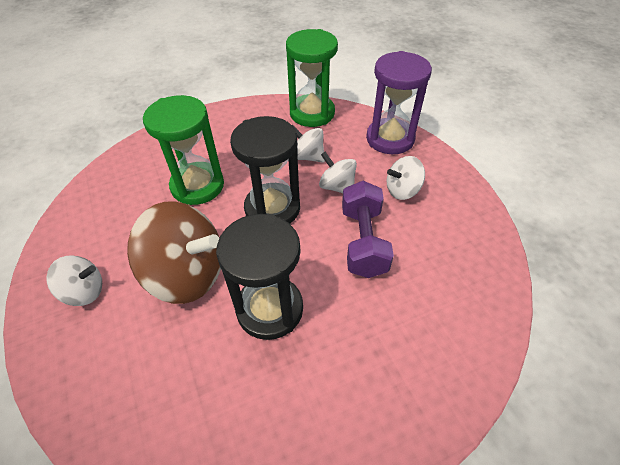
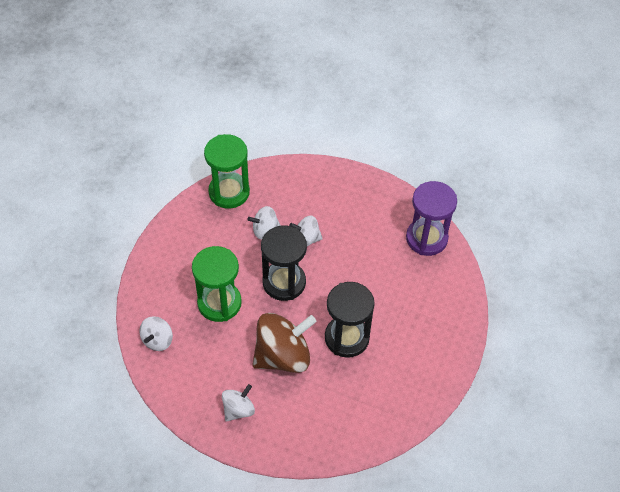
camera: 45 degrees left, 5 degrees up
(363, 241) = (356, 264): purple dumbbell -> none
(390, 139) = (303, 178): purple hourglass -> purple hourglass (426, 238)
(402, 190) = (346, 214): white spinning top -> white spinning top (157, 340)

